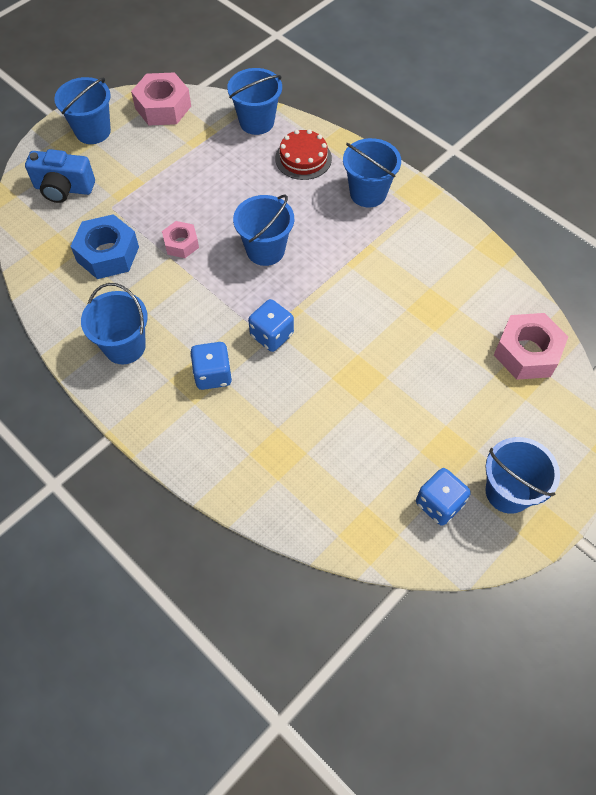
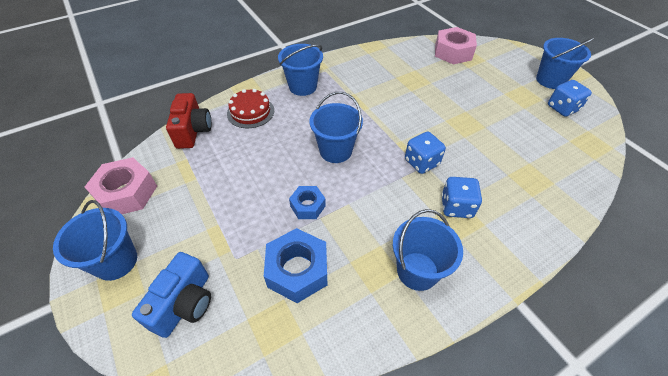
camera: 75 degrees left, 10 degrees down
(181, 244) = (307, 206): pink nut -> blue nut
(256, 122) = (193, 131): blue bucket -> red camera

